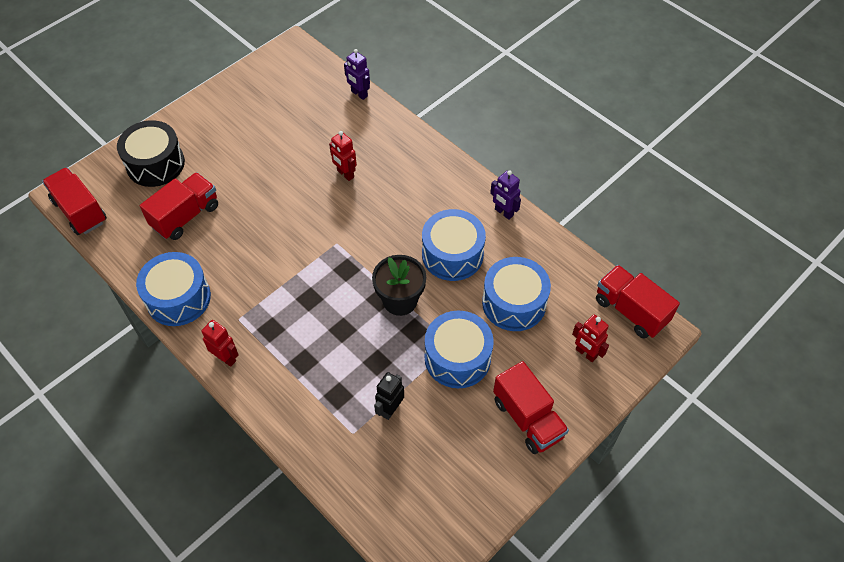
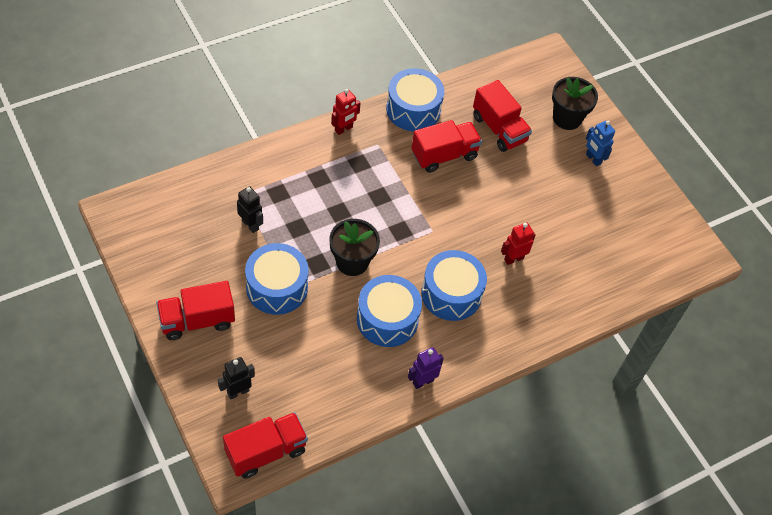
camera: 100 degrees right, 0 degrees up
(80, 211) = (526, 61): red truck -> red truck (444, 155)
(155, 164) = (567, 118): black drum -> black flower pot
(204, 136) = (593, 159): none -> blue robot
(359, 94) = (621, 299): purple robot -> none
(514, 303) = (314, 352): blue drum -> blue drum (451, 294)
(585, 353) = (238, 392): red robot -> black robot

